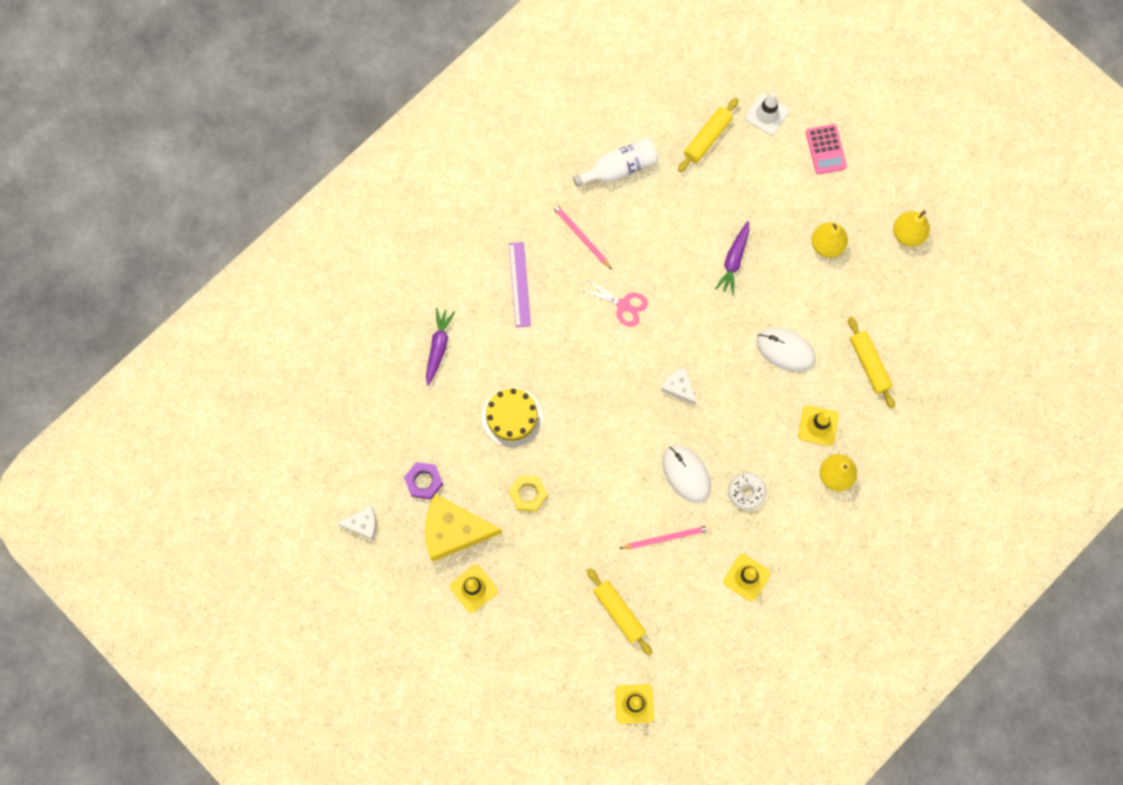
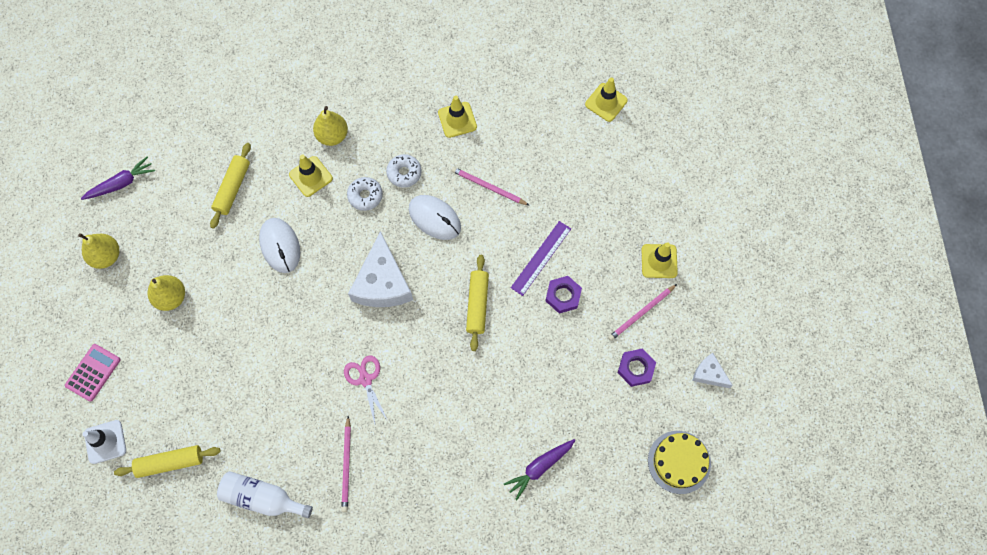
camera: 140 degrees left, 5 degrees down
(454, 530) = (641, 313): yellow cheese -> pink pencil
(512, 417) = (527, 363): yellow cake -> yellow cake (679, 462)
(519, 284) = (431, 465): purple ruler -> purple ruler (541, 258)
(528, 494) = (563, 296): yellow nut -> purple nut
(618, 612) = (566, 165): yellow rolling pin -> yellow rolling pin (477, 304)
(678, 387) = (382, 282): white cheese -> white cheese, size x1.97
(686, 474) = (435, 218): white mouse -> white mouse turned 60 degrees counterclockwise
(734, 260) = (250, 344): purple carrot -> purple carrot (121, 183)
(759, 446) = (365, 196): none -> white donut

